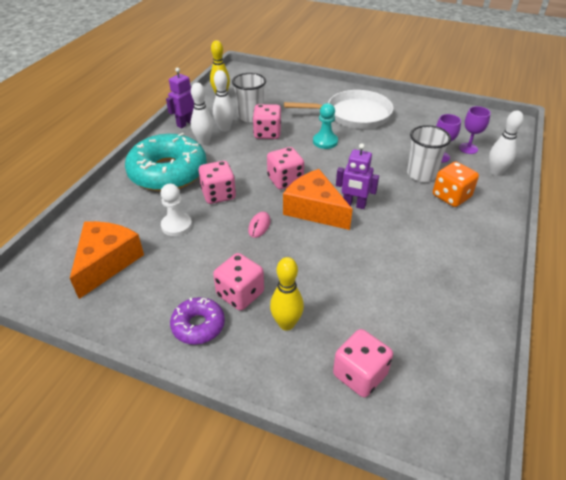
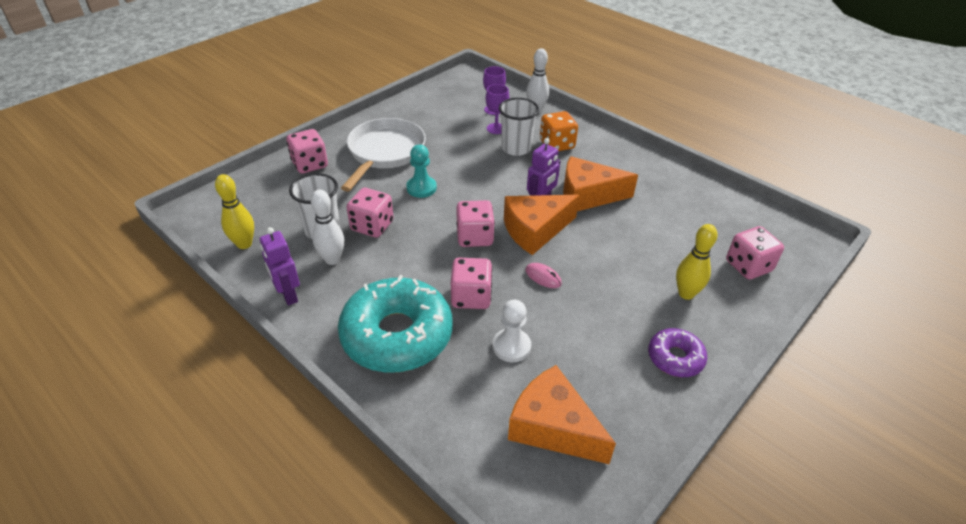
camera: 70 degrees left, 0 degrees up
(204, 142) = (349, 286): white bowling pin -> none
(240, 294) = (640, 316): pink dice -> pink dice (310, 164)
(388, 231) = (588, 195): none -> orange cheese

